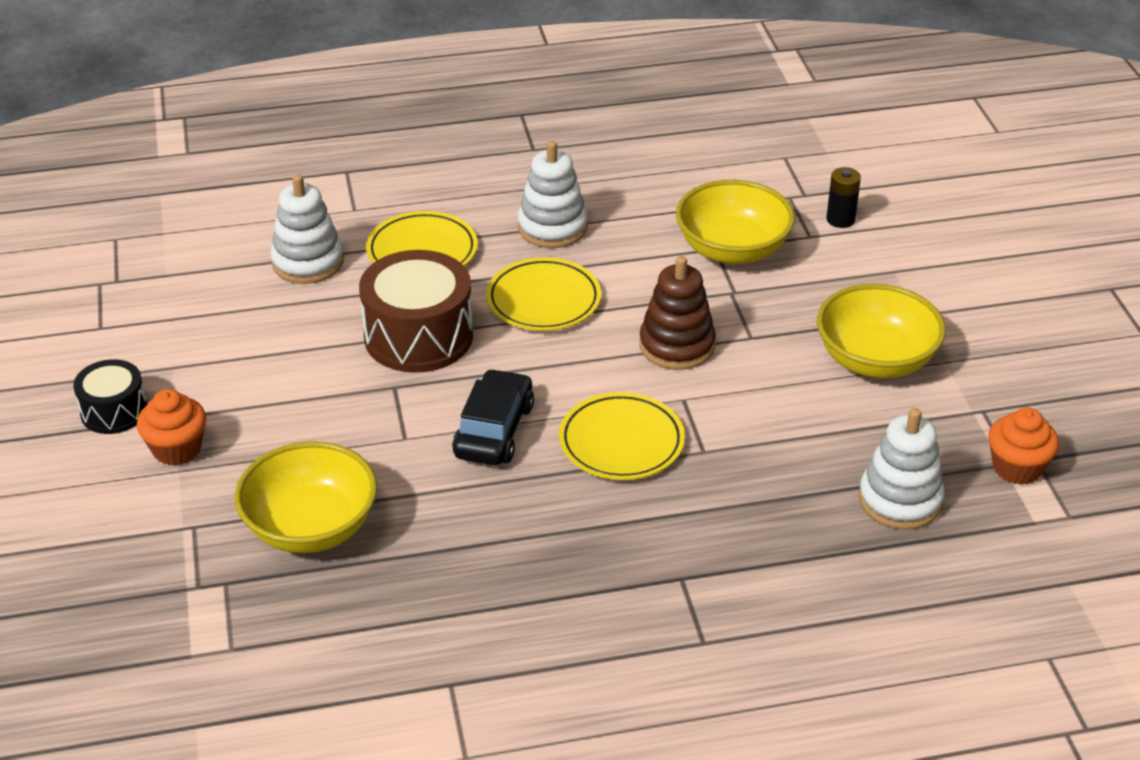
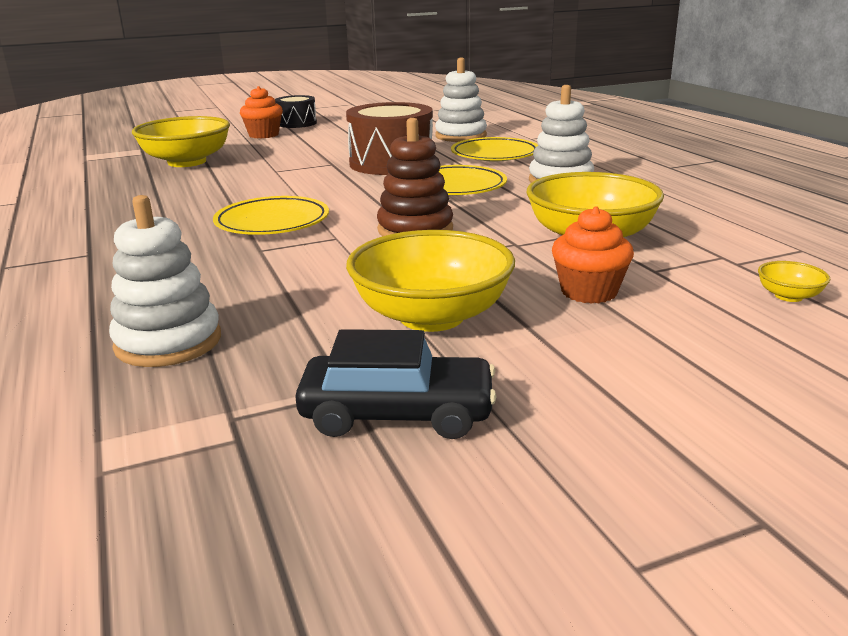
camera: 80 degrees right, 15 degrees down
(494, 430) = (285, 188): black car -> black car (397, 413)
(840, 219) = (708, 283): black battery -> none
(869, 194) = (788, 296): none -> yellow bowl
(1017, 468) = (219, 422): orange cupcake -> orange cupcake (589, 292)

